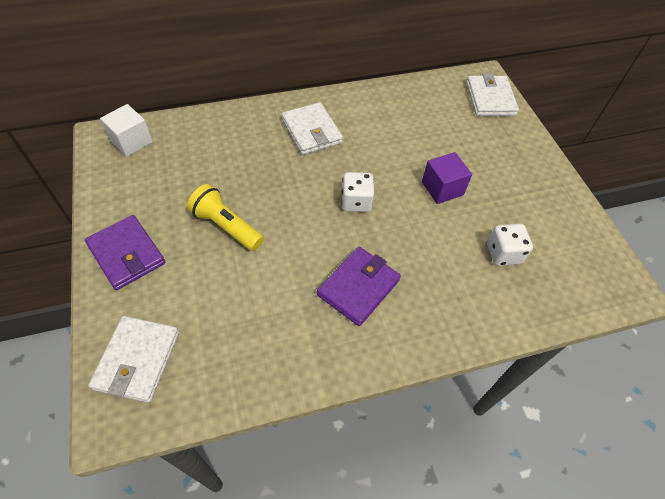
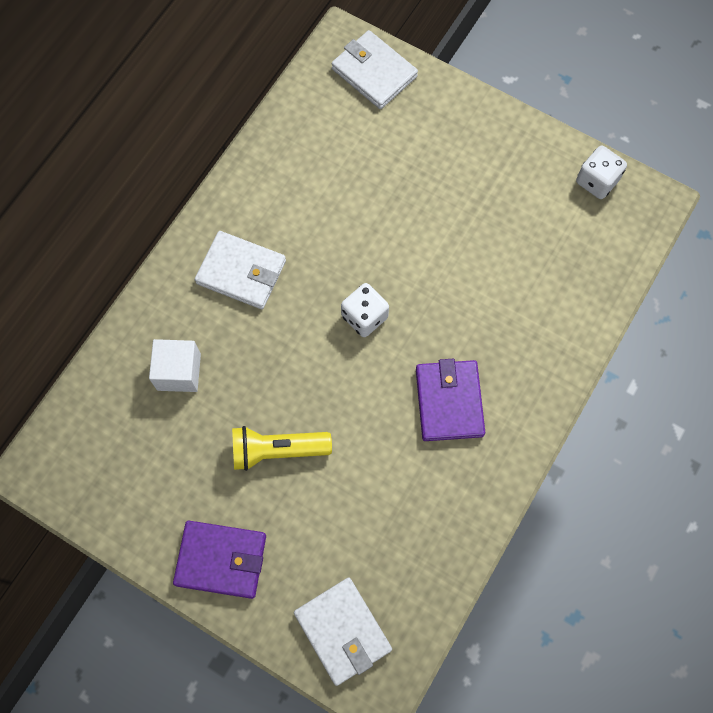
camera: 40 degrees left, 15 degrees up
(131, 141) = (74, 448): white cube -> white cube (179, 372)
(442, 188) = (425, 231): purple cube -> none
(503, 253) = (534, 258): white dice -> white dice (597, 181)

